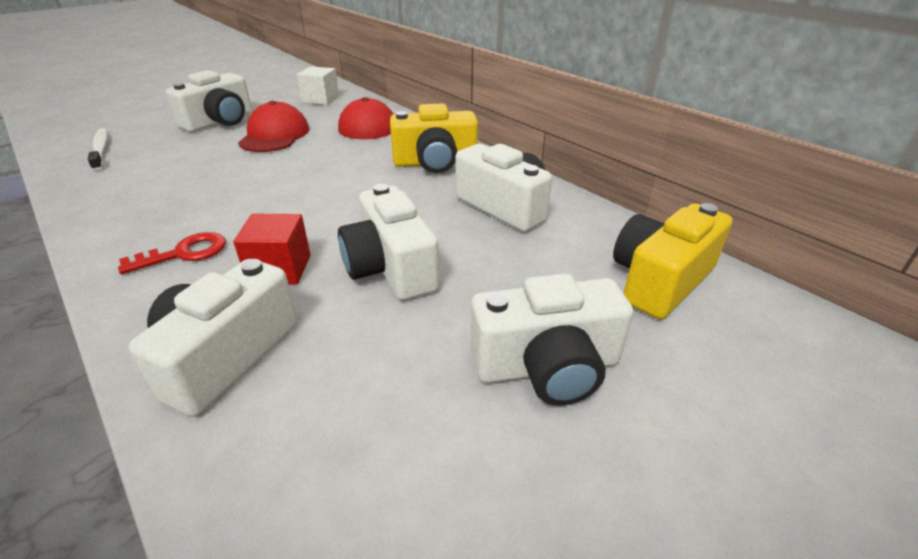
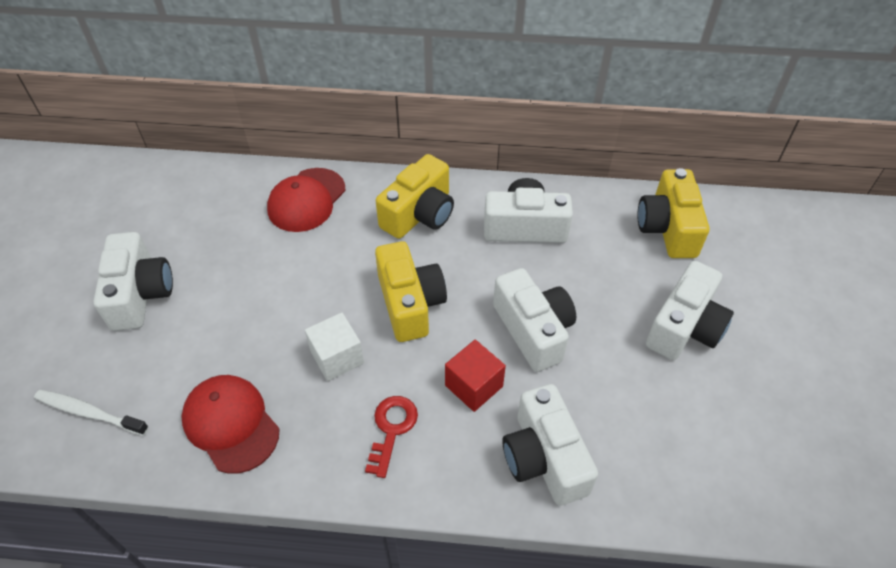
camera: 45 degrees left, 15 degrees up
(275, 135) = (232, 273): red cap -> red cap (231, 424)
(321, 99) = (185, 196): white cube -> white cube (337, 357)
(336, 200) = (410, 303): none -> yellow camera
(390, 268) = (533, 330): white camera -> white camera turned 135 degrees counterclockwise

